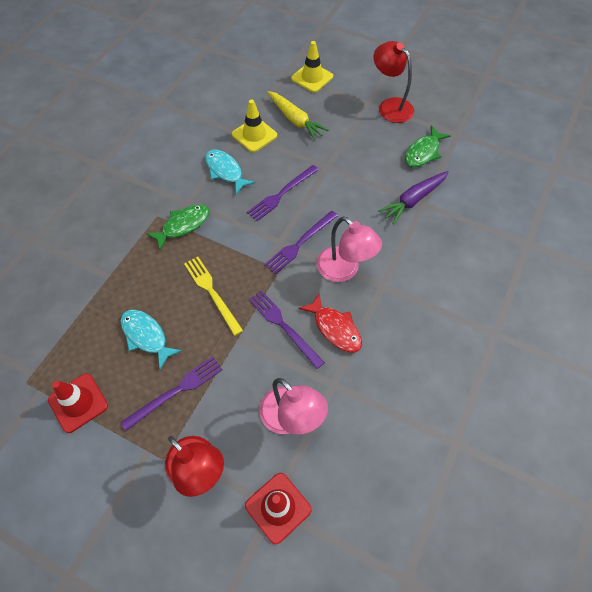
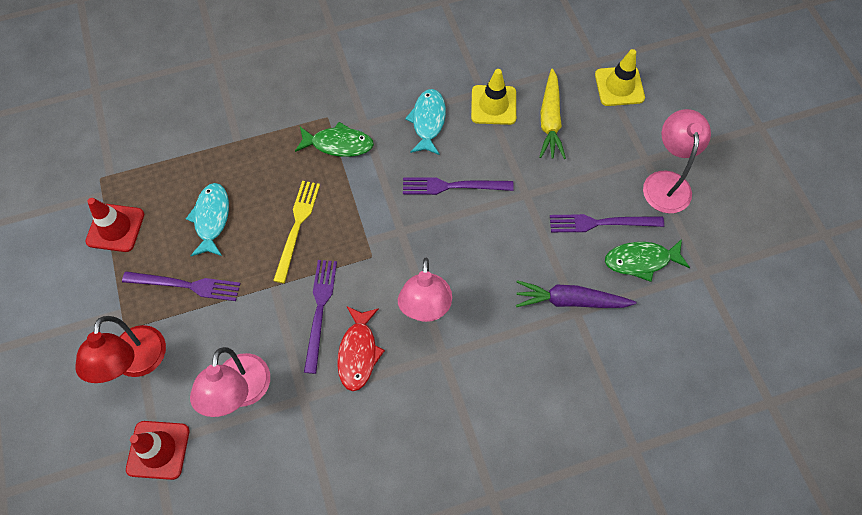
camera: 45 degrees right, 5 degrees up
(300, 243) = (416, 248): purple fork -> purple fork (601, 223)
(390, 106) = (666, 182): red lamp -> pink lamp

